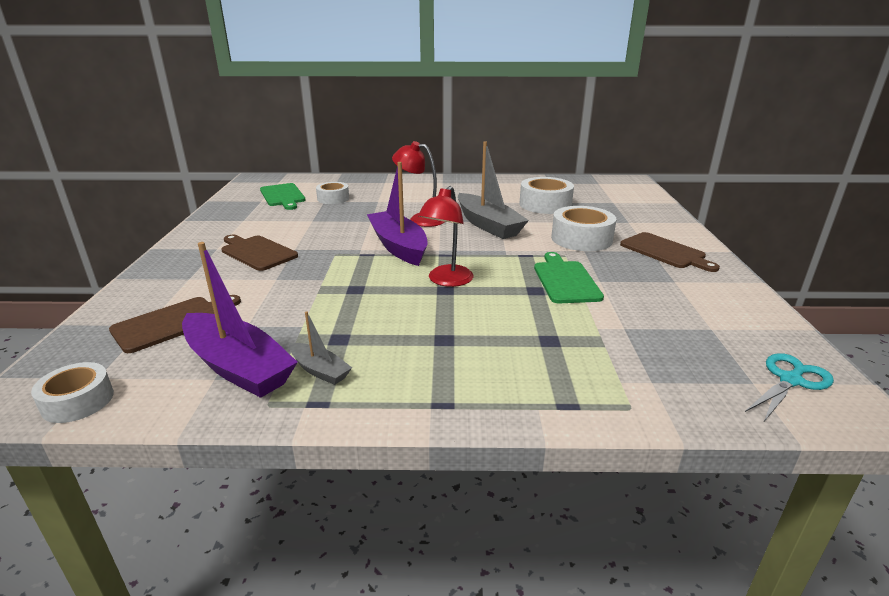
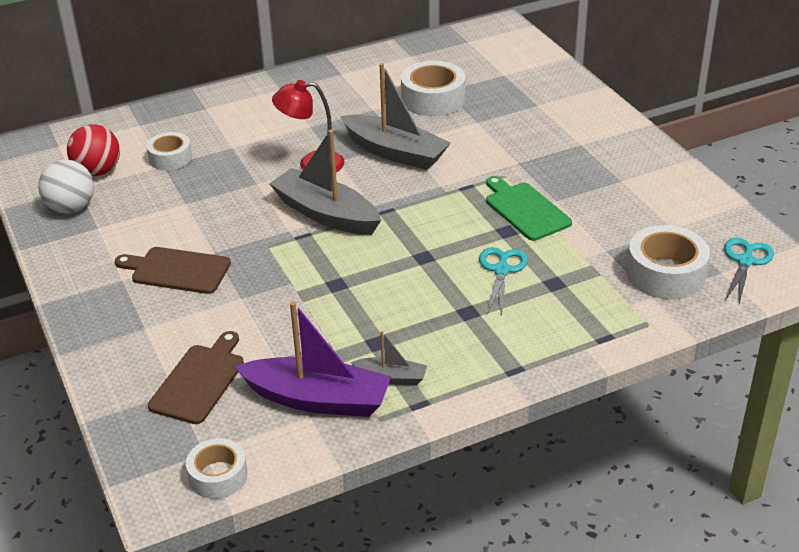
camera: 25 degrees left, 10 degrees up
(243, 208) = (71, 208): none -> white ball
(283, 196) = (98, 171): green cutting board -> red ball
(398, 246) = (326, 214): purple boat -> grey boat
(446, 281) = (416, 245): red lamp -> none
(506, 316) = (501, 270): none -> turquoise scissors
(581, 239) = (505, 146): white tape -> white tape (665, 274)
(665, 252) = (594, 142): brown cutting board -> none

